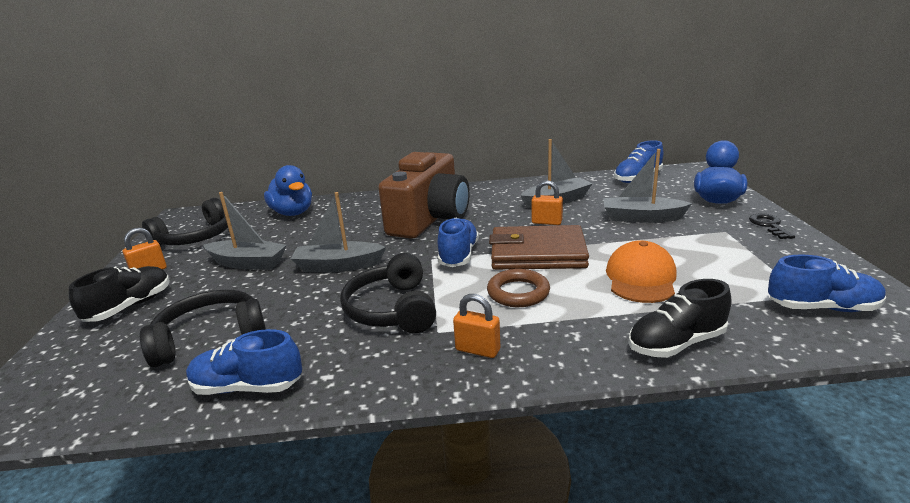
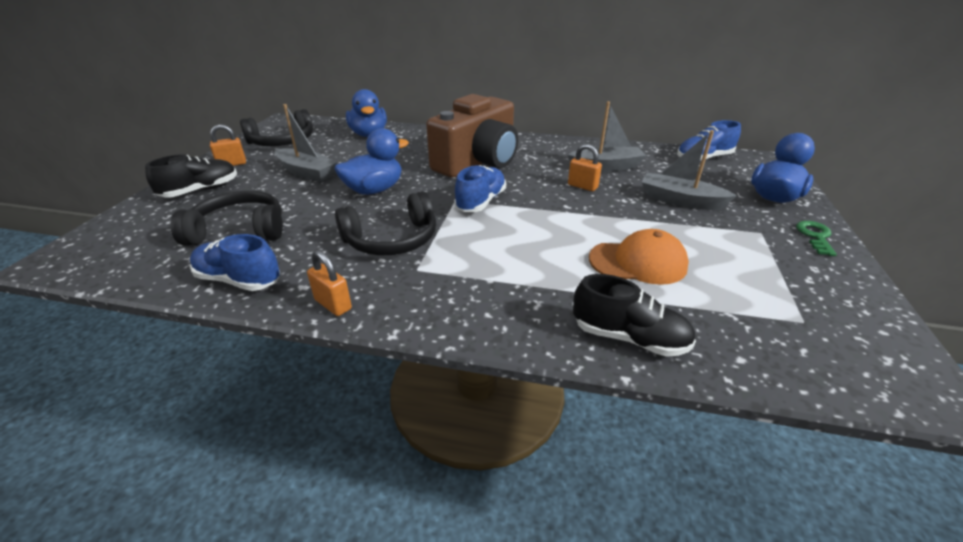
camera: 15 degrees right, 10 degrees up
(338, 266) = (374, 190): grey boat -> blue duck
(392, 309) = (392, 240): black headphones -> black headphones turned 120 degrees counterclockwise
(478, 350) = (439, 295): orange padlock -> orange padlock (333, 304)
(518, 293) = (510, 250): brown ring -> none
(537, 253) = (554, 215): brown wallet -> none
(641, 278) = (638, 262): orange cap -> orange cap turned 60 degrees clockwise
(676, 343) = (629, 338): black shoe -> black shoe turned 150 degrees counterclockwise
(769, 225) = (815, 236): black key -> green key
(822, 308) = (815, 340): blue shoe -> none

